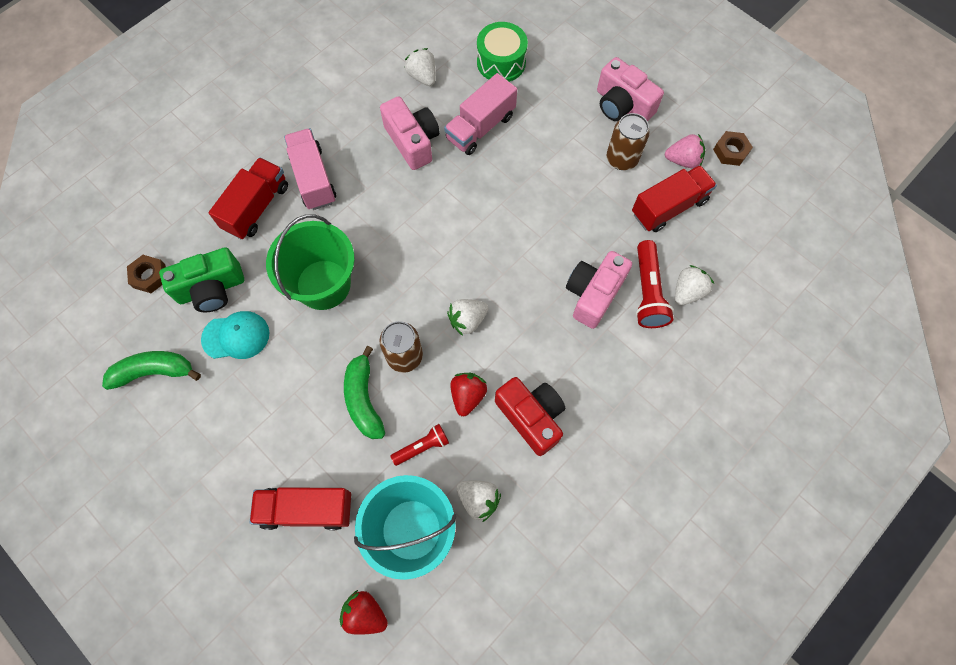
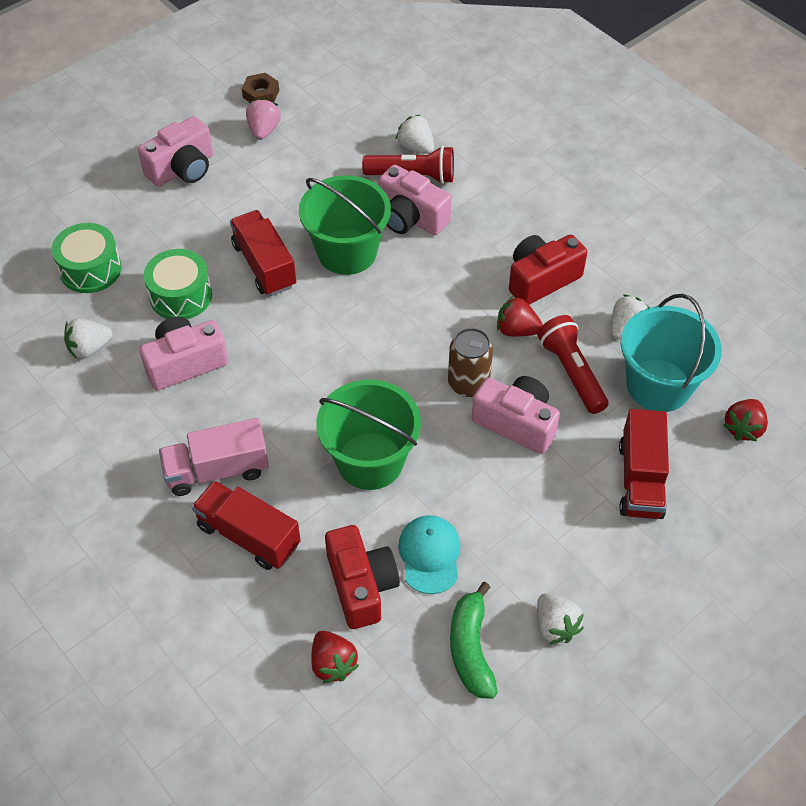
camera: 85 degrees left, 15 degrees down
(149, 276) = (333, 664): brown nut -> red strawberry
(211, 289) = (361, 585): green camera -> red camera
(364, 399) = (516, 423): green banana -> pink camera
(422, 447) = (571, 372): red flashlight -> red flashlight, size x1.64
(467, 320) = (430, 324): white strawberry -> white strawberry (555, 626)
(480, 127) = (181, 296): pink truck -> green drum
(544, 245) = (347, 252): none -> green bucket
(622, 159) = (252, 177): brown can -> none
(669, 207) = (318, 148): red truck -> red truck (264, 265)

